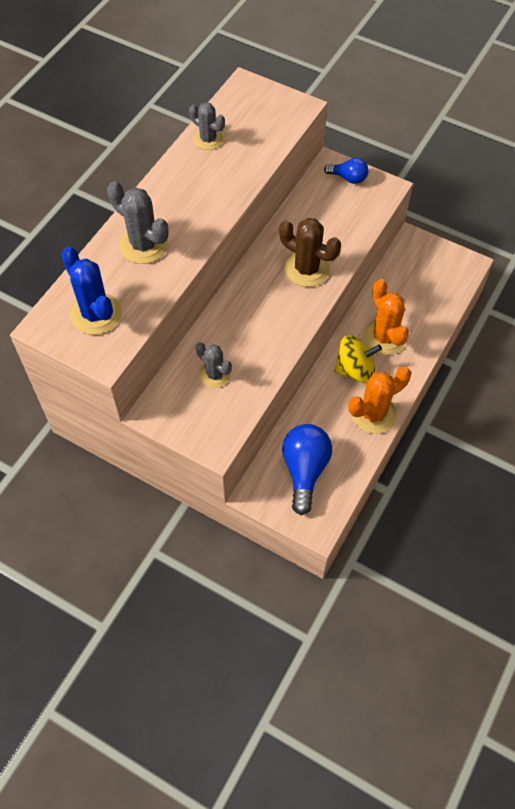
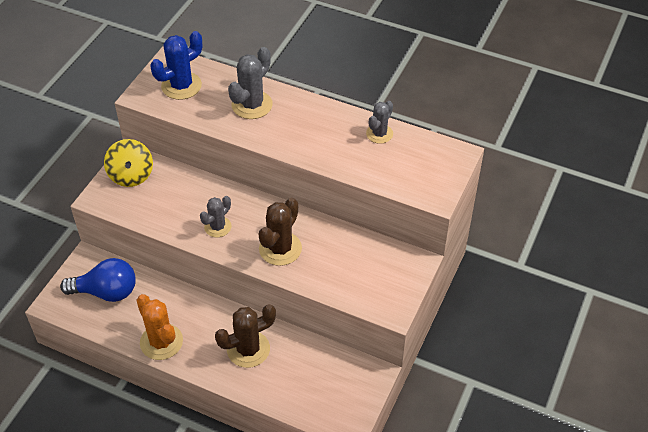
camera: 85 degrees right, 10 degrees down
(215, 374) = (164, 192): grey cactus -> grey cactus (218, 227)
(348, 178) = (401, 277): blue light bulb -> none
(355, 370) = (210, 326): yellow spinning top -> yellow spinning top (131, 175)
(384, 337) = (248, 349): orange cactus -> brown cactus

